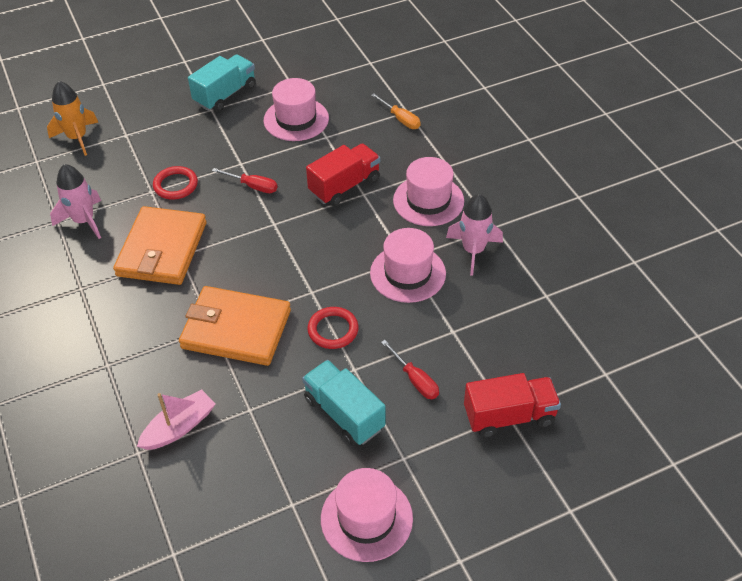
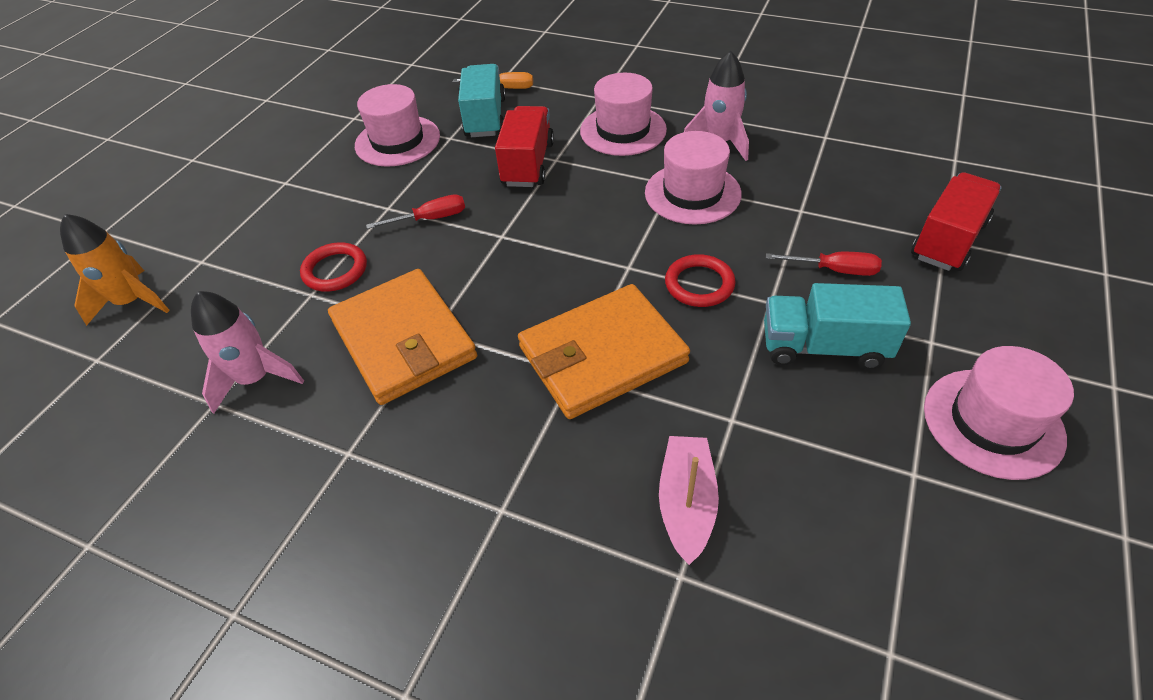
camera: 40 degrees left, 0 degrees up
(225, 95) = (285, 162): turquoise truck -> turquoise truck (485, 118)

